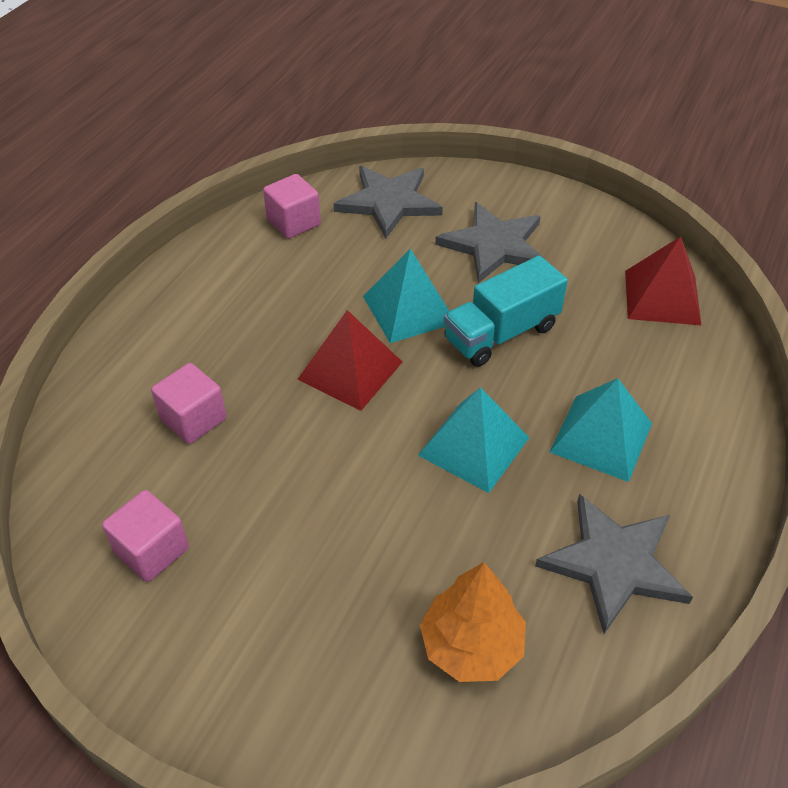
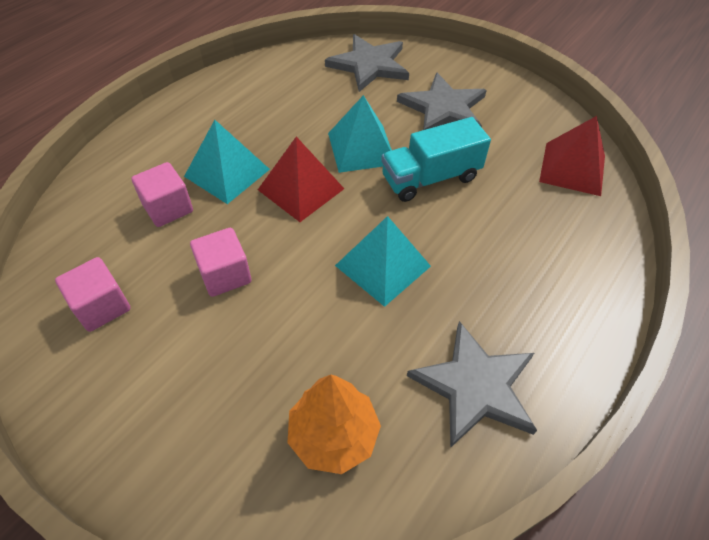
camera: 10 degrees right, 5 degrees up
(293, 222) = (291, 70): pink cube -> pink cube (225, 275)
(601, 437) = (491, 276): turquoise pyramid -> turquoise pyramid (227, 172)

